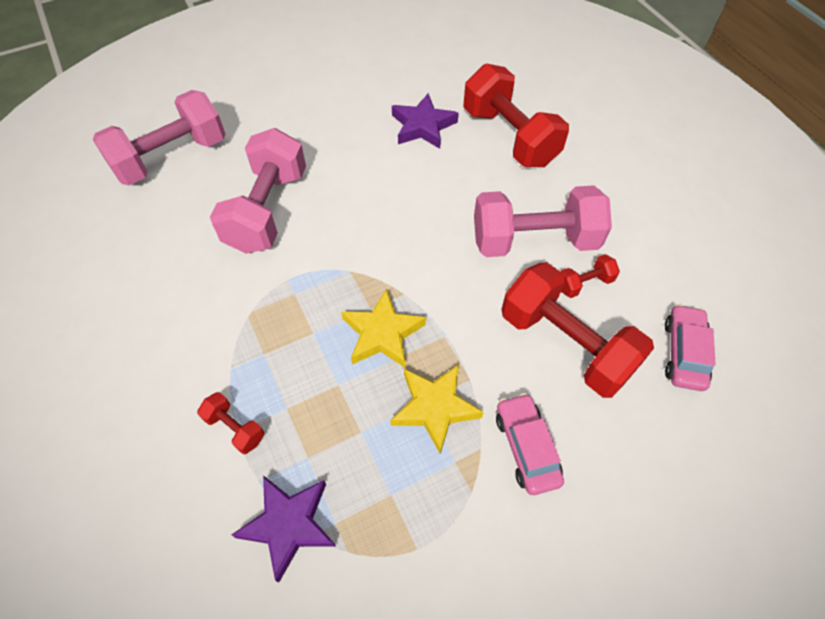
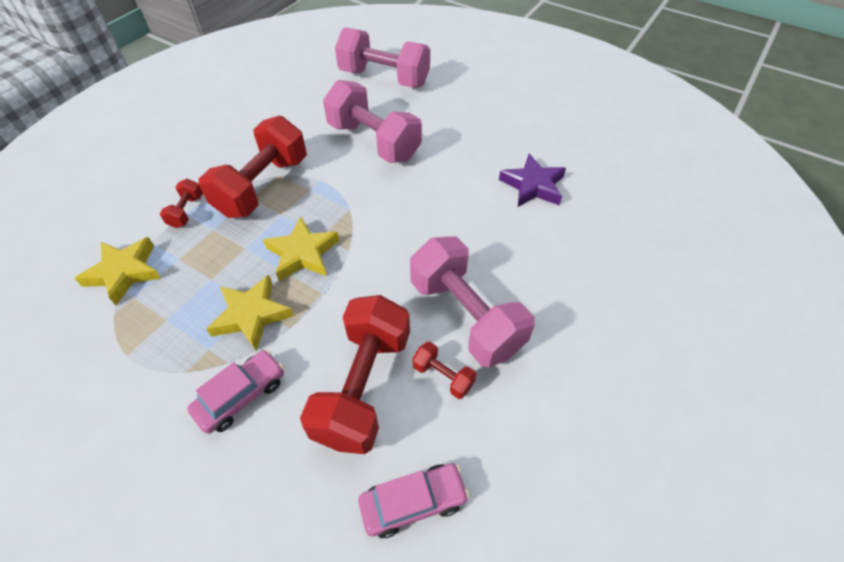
camera: 60 degrees right, 5 degrees down
(267, 210) = (374, 142): pink dumbbell -> pink dumbbell turned 60 degrees clockwise
(289, 525) = (124, 272): purple star -> yellow star
(509, 137) = (576, 248): red dumbbell -> red dumbbell (263, 186)

